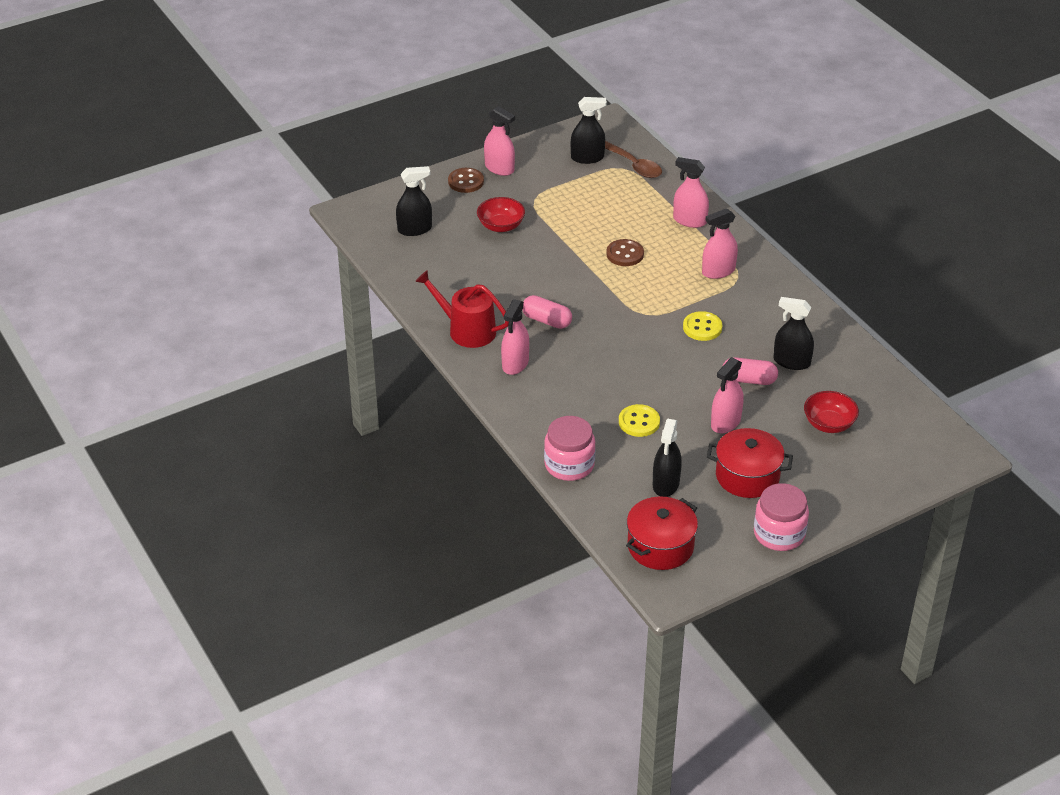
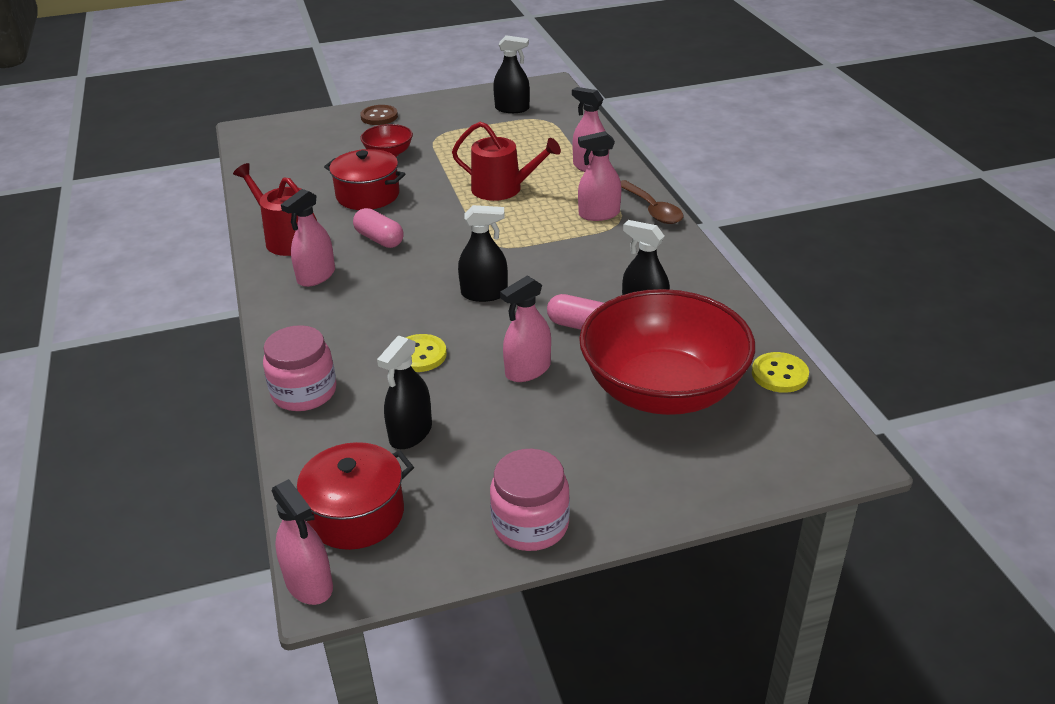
camera: 15 degrees right, 5 degrees down
(414, 229) = (301, 148): black spray bottle -> black spray bottle (484, 293)
(499, 168) = (419, 109): pink spray bottle -> pink spray bottle (309, 584)
(625, 254) = (503, 189): brown button -> red watering can
(634, 165) = (556, 118): brown spoon -> brown spoon (652, 210)
(702, 327) = (552, 265): yellow button -> yellow button (779, 374)
(747, 476) = (523, 439): red pot -> red pot (368, 195)
(829, 424) = (663, 390): red bowl -> red bowl, size x2.28

